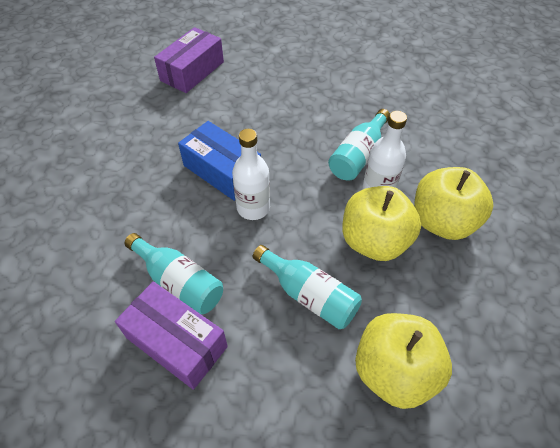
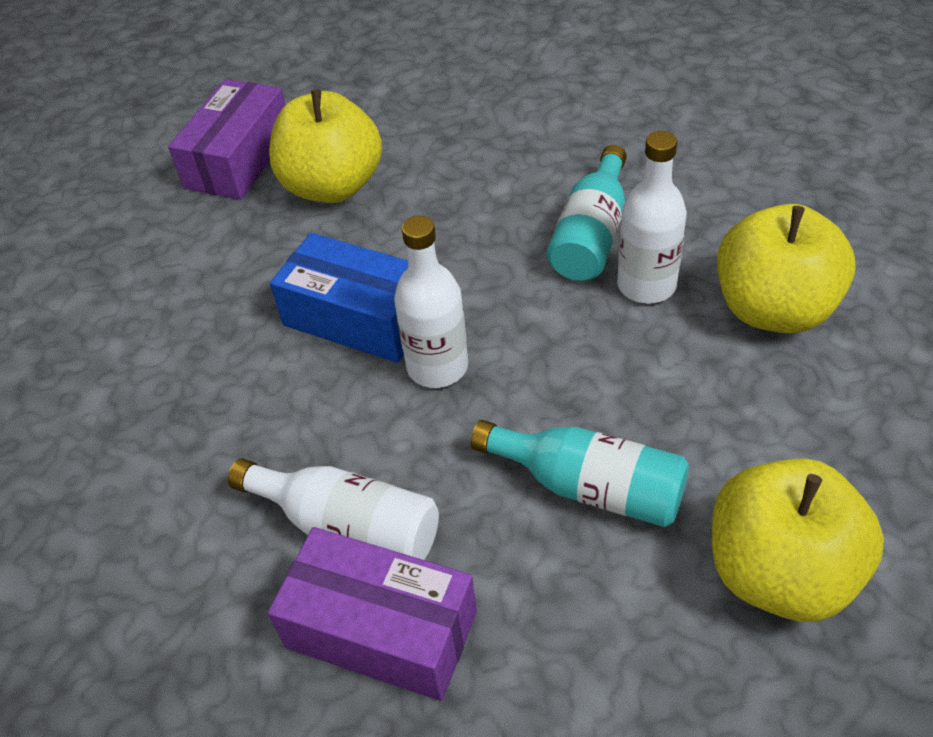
camera: 10 degrees left, 5 degrees down
(179, 282) = (348, 526): turquoise bottle -> white bottle
(374, 241) = (670, 369): yellow apple -> yellow apple (332, 186)

